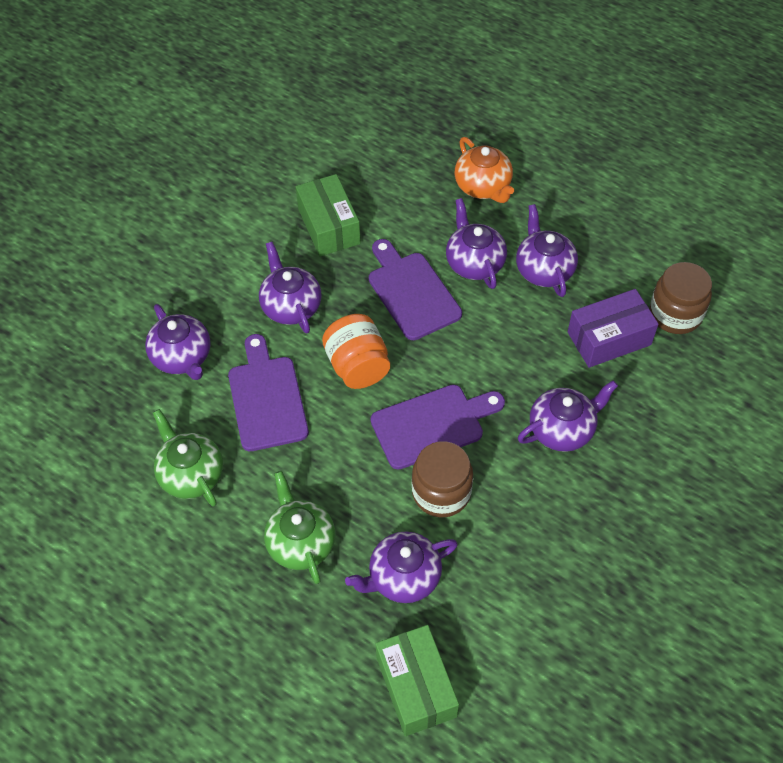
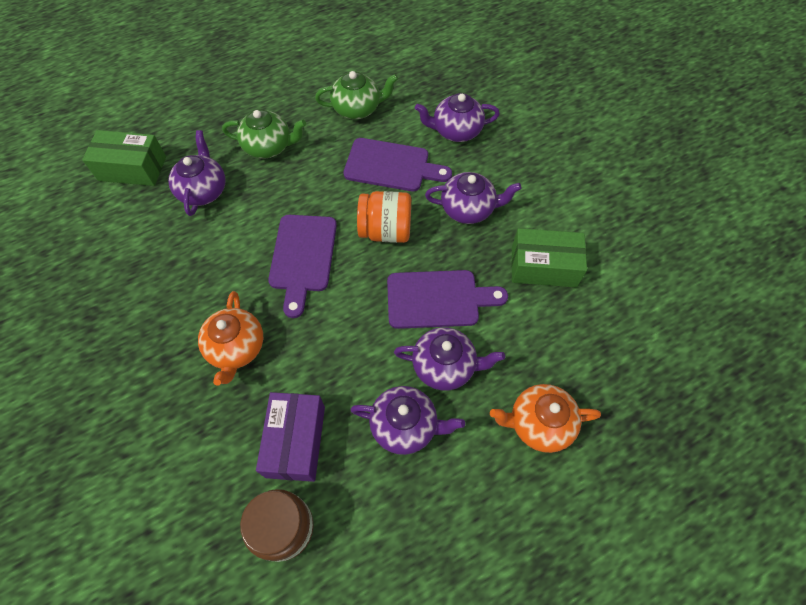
camera: 115 degrees right, 5 degrees up
(441, 492) = (245, 238): brown jar -> none
(562, 429) = (236, 348): purple teapot -> orange teapot

